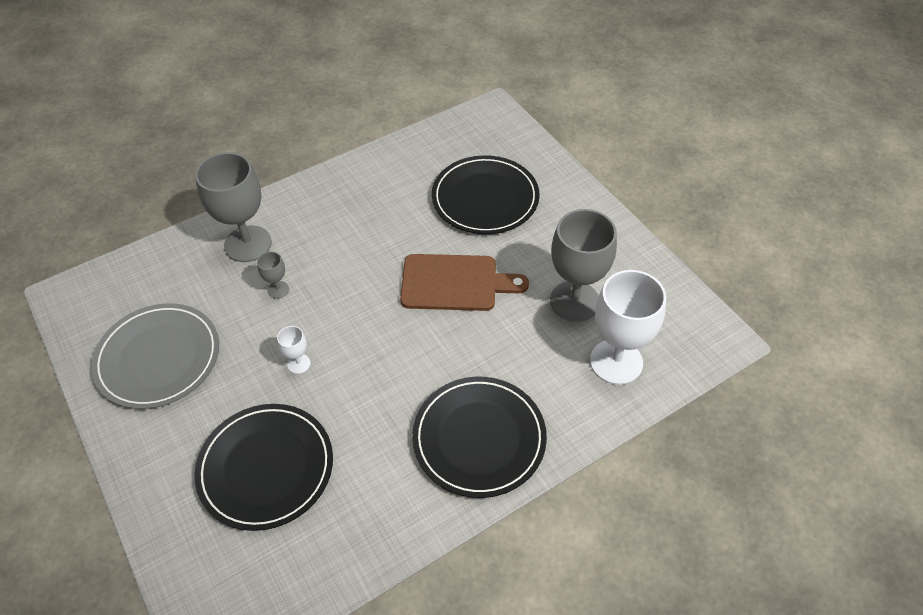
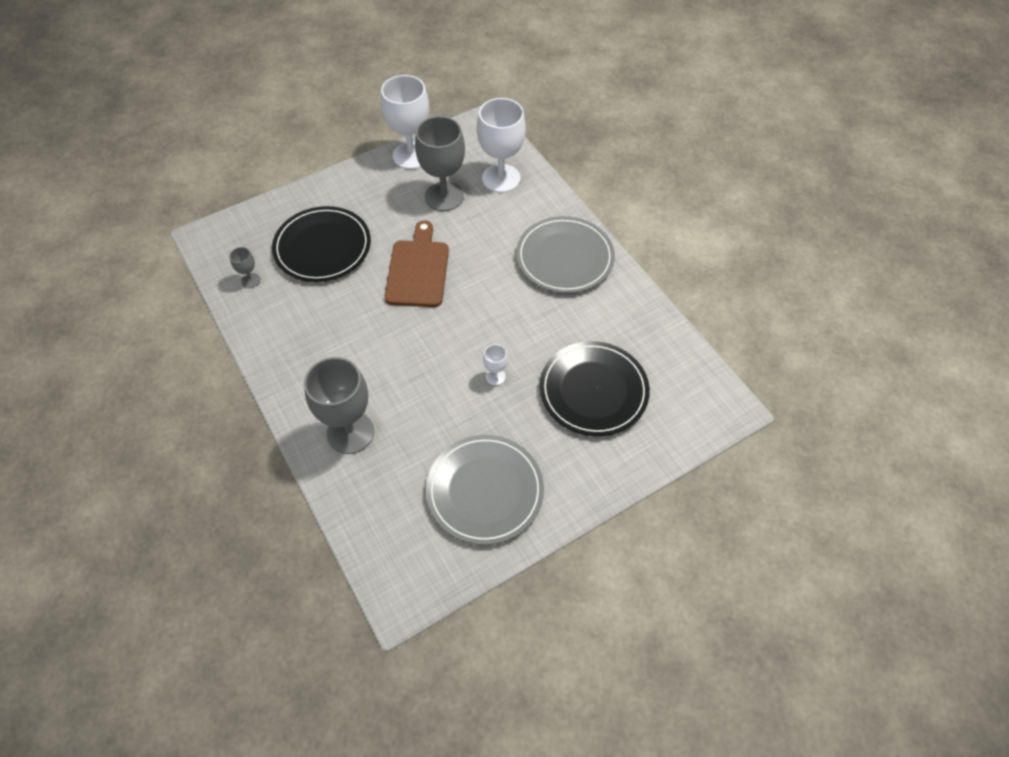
camera: 90 degrees left, 5 degrees up
(278, 290) = (412, 400): grey goblet -> grey goblet (250, 280)
(479, 438) = (564, 257): black plate -> grey plate
(641, 264) = (411, 155): none -> white goblet

